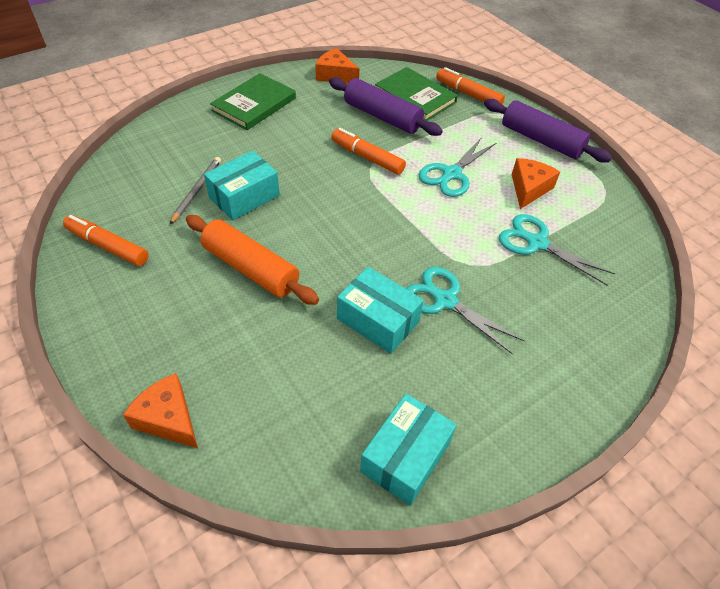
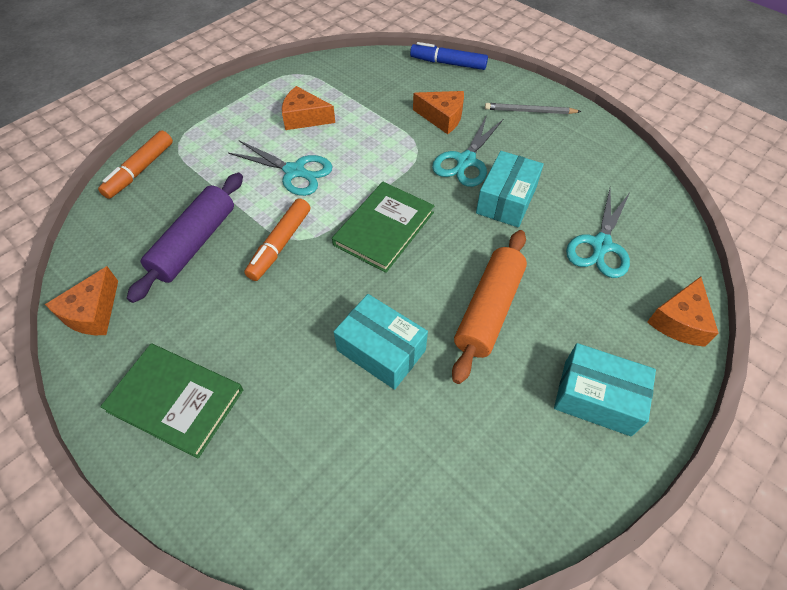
camera: 100 degrees left, 5 degrees up
(108, 246) = (517, 477): orange marker -> none
(197, 191) = (385, 409): grey pencil -> grey pencil (529, 111)
(405, 457) = (616, 168): turquoise box -> turquoise box (597, 397)
(415, 97) = (147, 217): green book -> green book (384, 228)
(523, 298) = (442, 117): none -> orange cheese
(537, 243) = (377, 111): turquoise scissors -> turquoise scissors (601, 245)
(541, 140) = (225, 112): purple rolling pin -> none
(637, 330) = (448, 63): none -> blue marker

